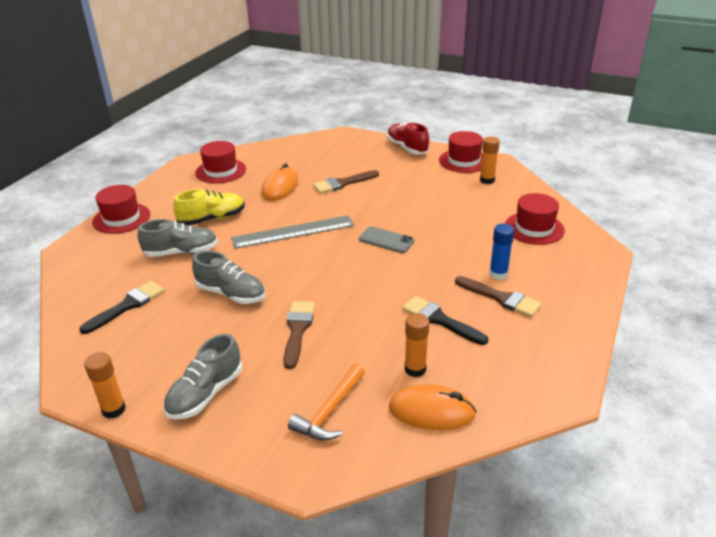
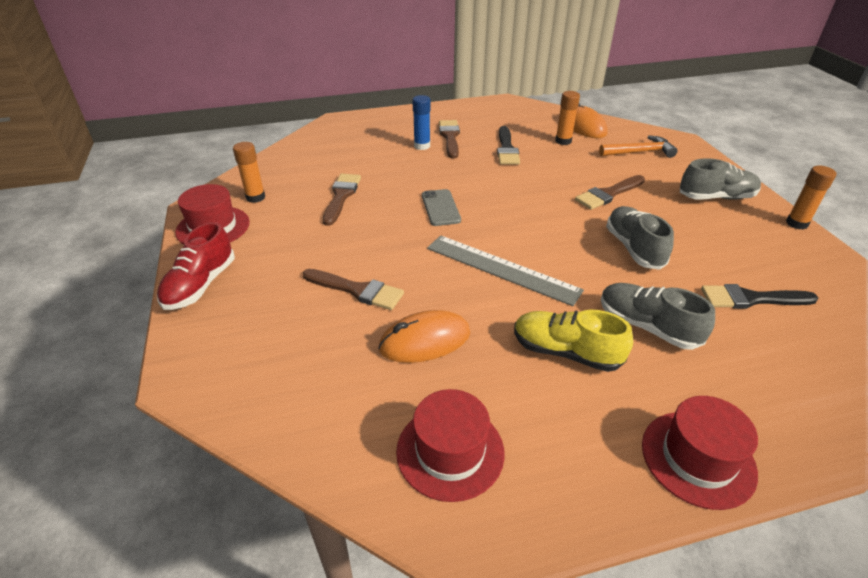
camera: 130 degrees left, 5 degrees up
(451, 209) = (341, 196): none -> brown brush
(534, 228) = (333, 150): red hat -> none

